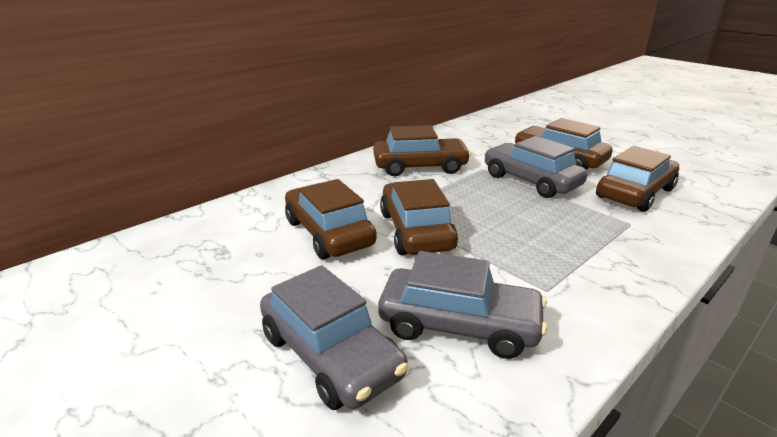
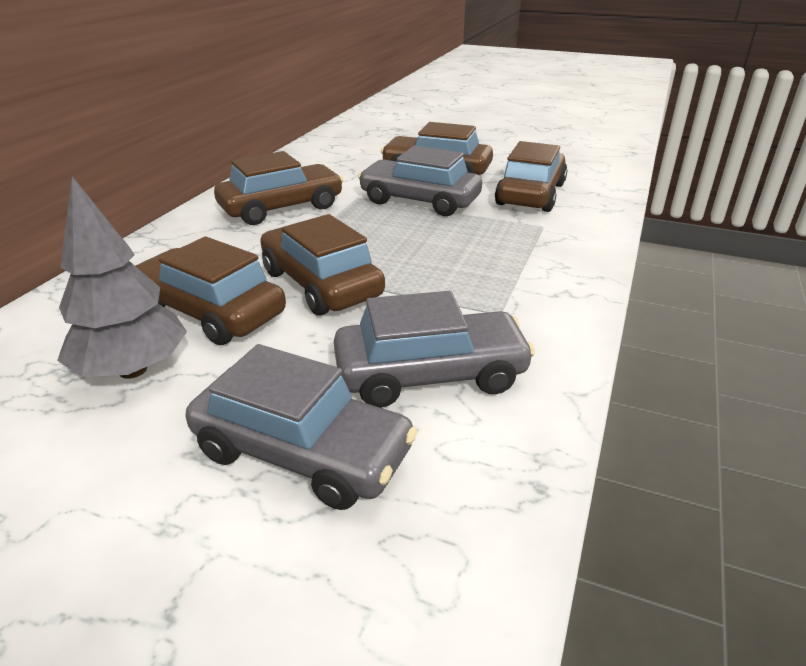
camera: 25 degrees left, 5 degrees up
(259, 261) = (133, 370): none -> grey tree

